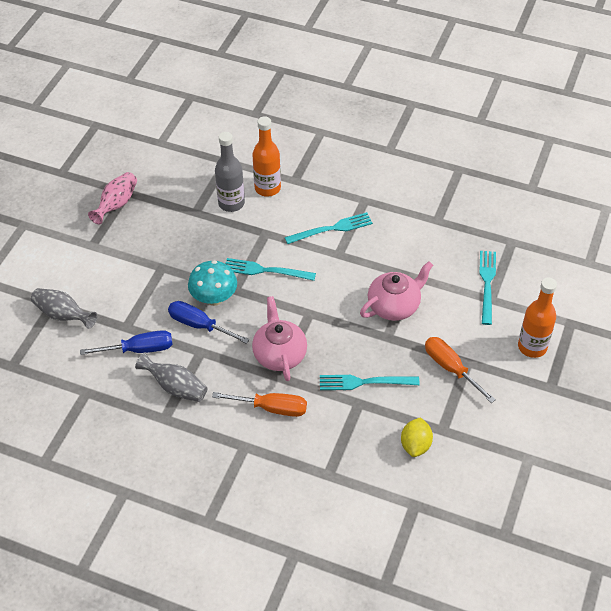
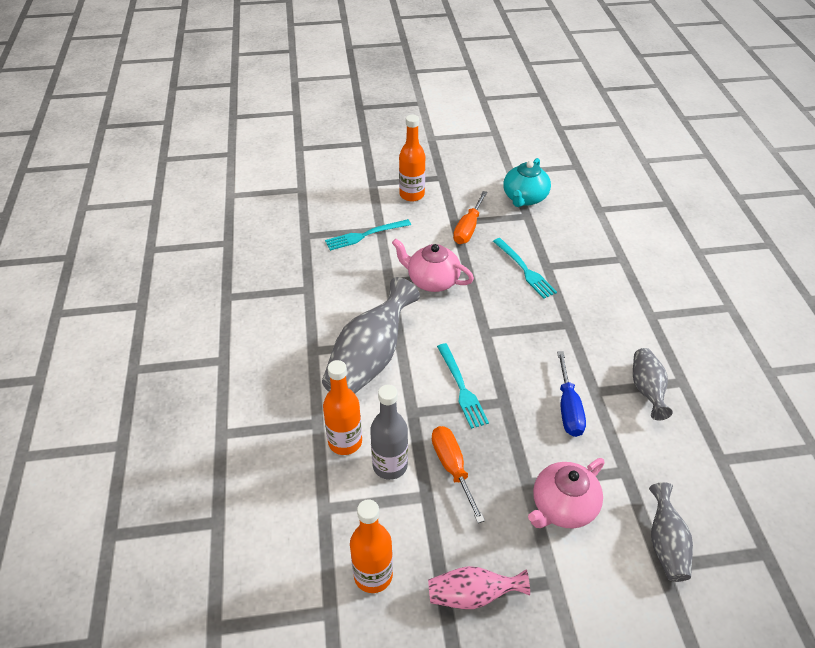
camera: 120 degrees left, 5 degrees down
(139, 349) = (638, 443): blue screwdriver -> none
(165, 167) = (373, 575): none -> orange bottle
(214, 298) = (528, 413): turquoise mushroom -> none
(271, 408) = (601, 314): orange screwdriver -> orange screwdriver (453, 468)
(279, 354) = (546, 333): pink teapot -> pink teapot (562, 507)
(332, 229) = (369, 359): turquoise fork -> grey vase
(415, 445) = (552, 224): yellow lemon -> none
(472, 444) = (524, 198): none -> turquoise teapot

